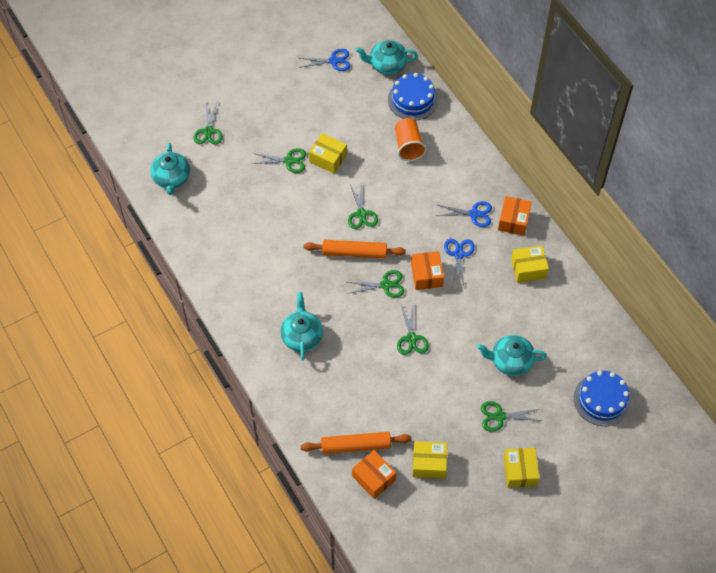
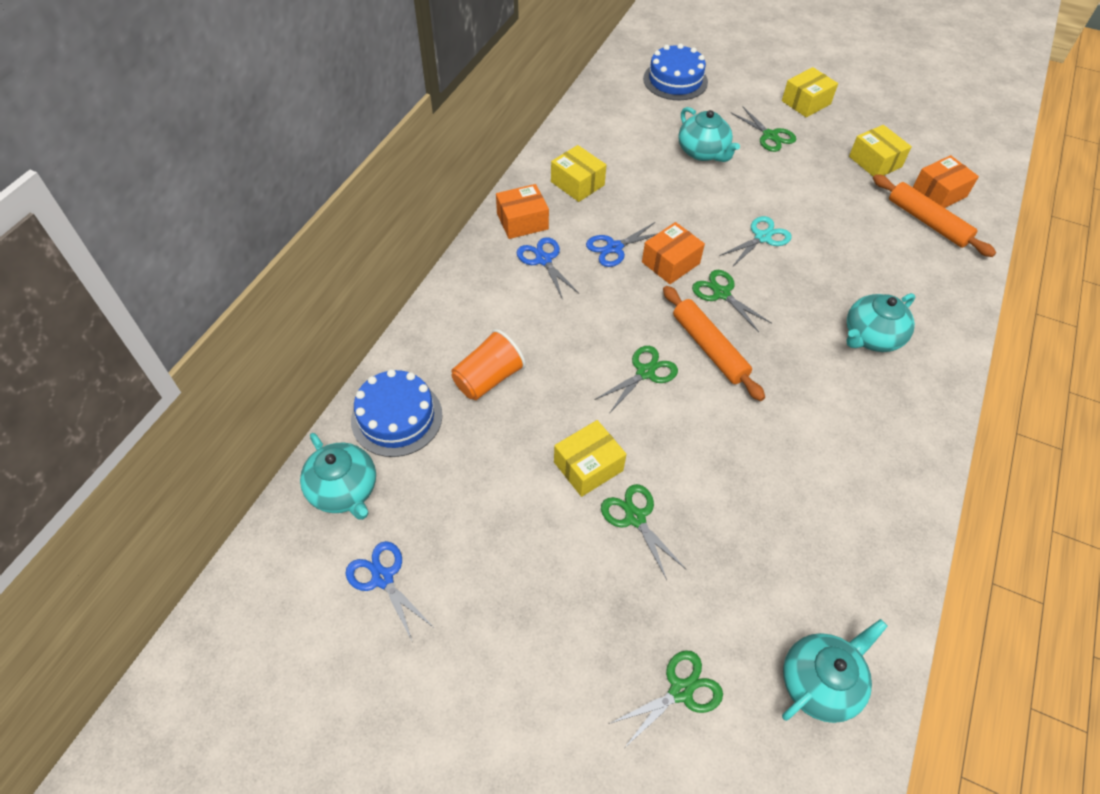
camera: 125 degrees left, 5 degrees down
(328, 158) = (588, 466): yellow box -> yellow box turned 60 degrees clockwise
(374, 478) = (939, 193): orange box -> orange box turned 45 degrees clockwise
(411, 338) = (762, 237): green scissors -> turquoise scissors

